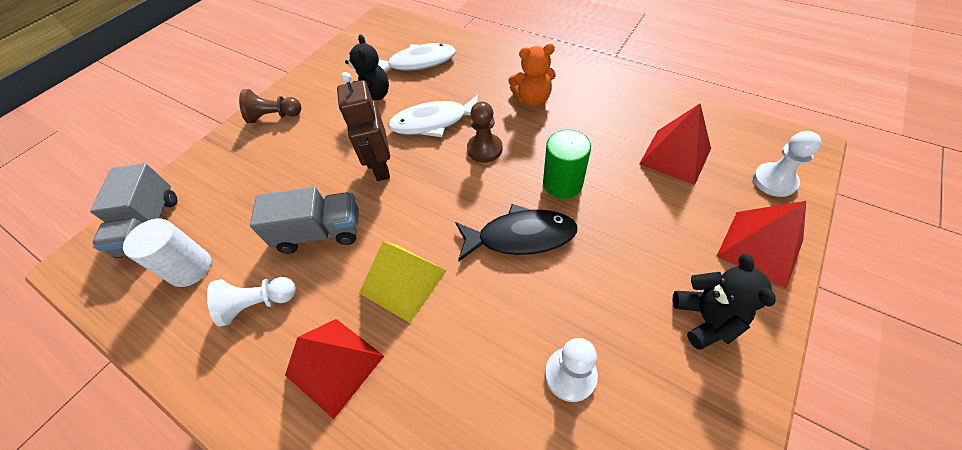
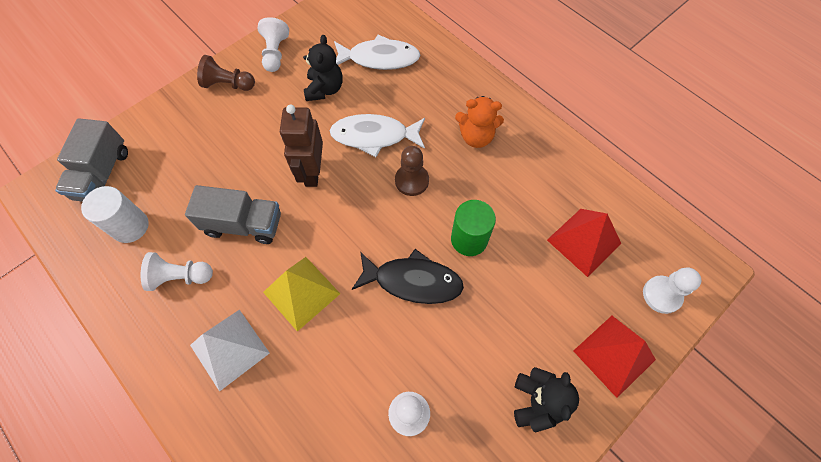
camera: 10 degrees right, 10 degrees up
(316, 82) = (275, 53): none -> white pawn
(335, 365) = (230, 349): red pyramid -> white pyramid

